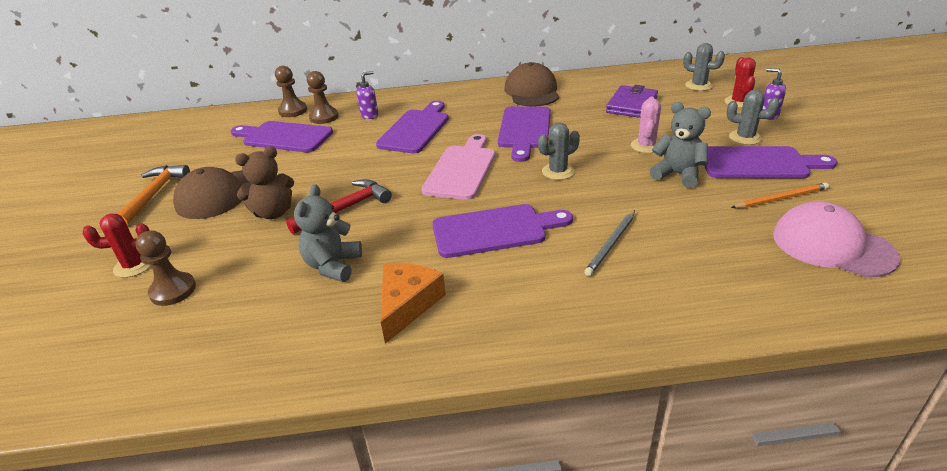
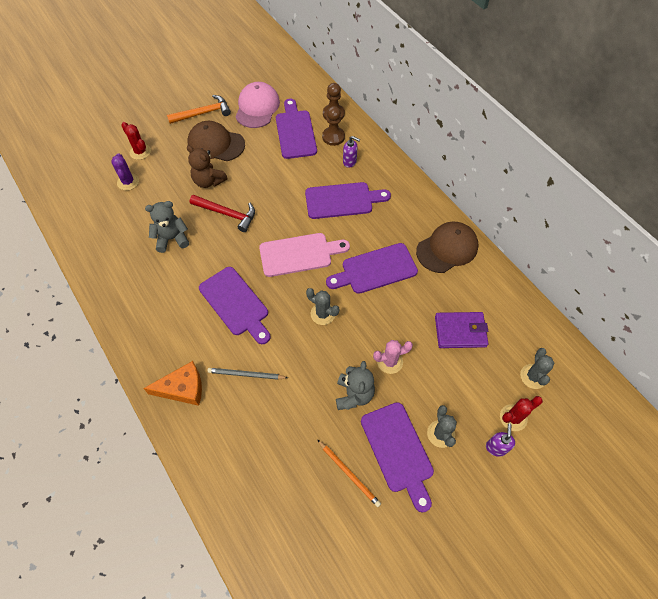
camera: 60 degrees right, 25 degrees up
(173, 290) = (128, 182): brown pawn -> purple cactus
(407, 304) = (153, 290): orange cheese -> orange cheese (183, 388)
(832, 245) = (297, 515): pink cap -> pink cap (257, 107)

